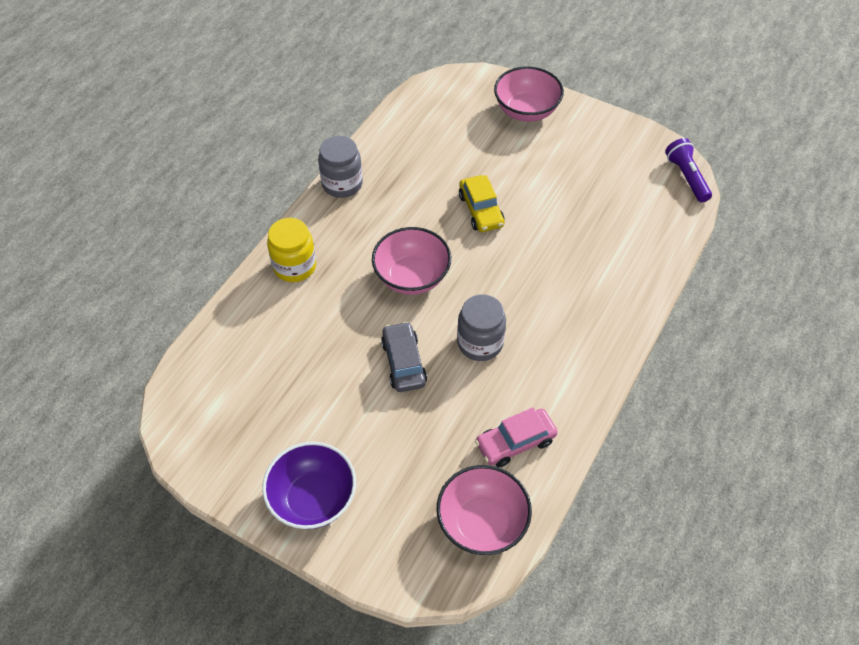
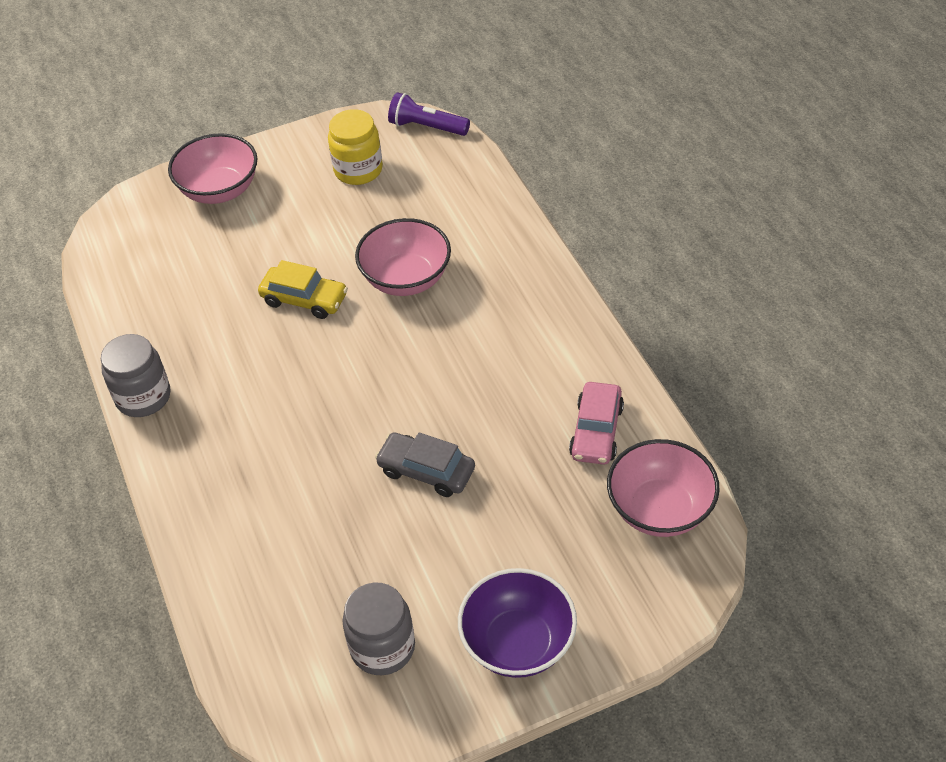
camera: 50 degrees left, 5 degrees down
(295, 266) = (209, 502): yellow jar -> yellow jar (358, 170)
(412, 277) = (328, 404): pink bowl -> pink bowl (406, 279)
(480, 343) = (461, 394): grey jar -> grey jar (382, 647)

